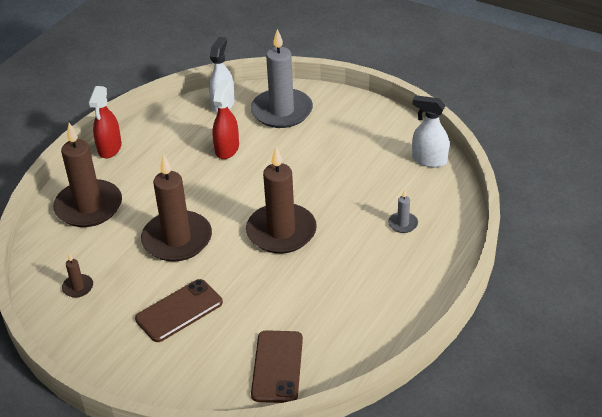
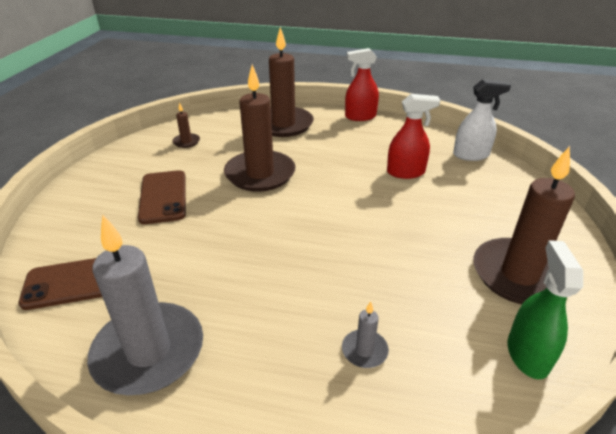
camera: 70 degrees right, 5 degrees down
(179, 311) = (163, 197): brown phone -> brown phone turned 45 degrees clockwise
(281, 232) = (298, 236): brown candle -> brown candle (519, 275)
(282, 111) = (497, 193): grey candle -> grey candle (149, 351)
(429, 160) = (527, 354): white spray bottle -> green spray bottle

